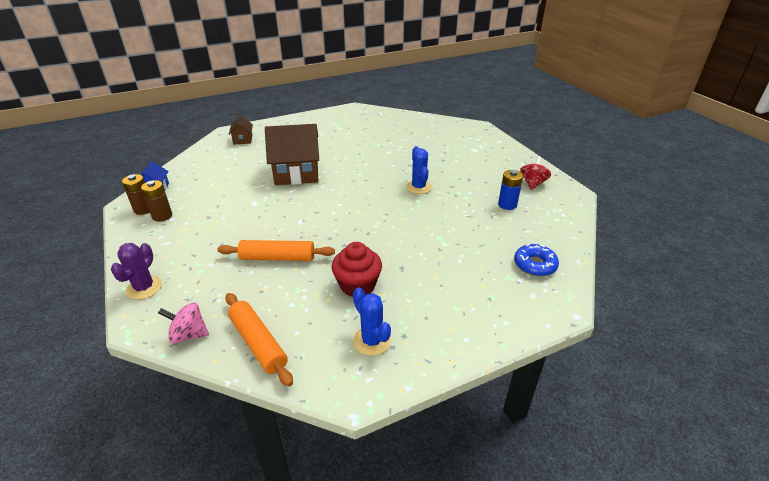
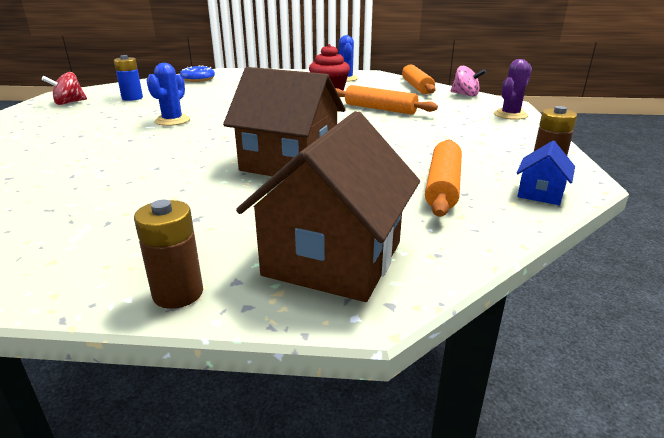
camera: 150 degrees left, 10 degrees down
(162, 216) = (512, 157): brown battery -> brown battery (178, 293)
(207, 180) = (443, 186): none -> orange rolling pin
(243, 140) = (333, 258): brown house -> brown house, size x2.14

